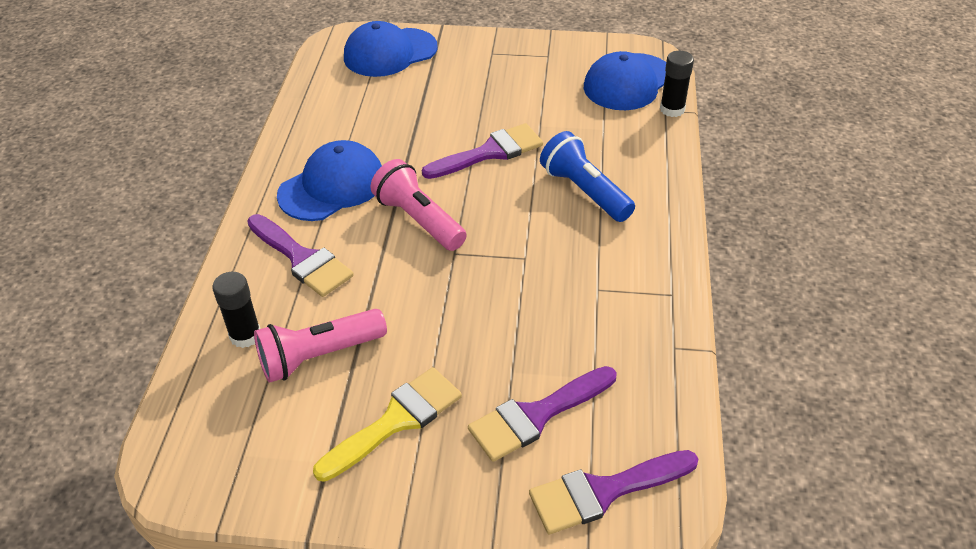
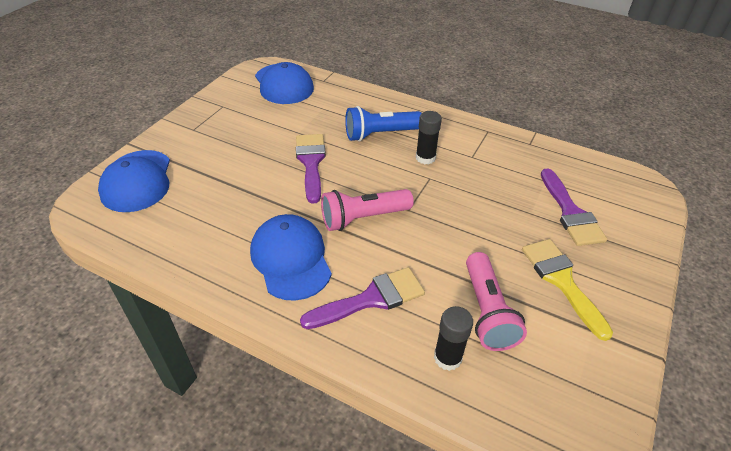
camera: 70 degrees left, 0 degrees up
(603, 492) = (632, 203): purple brush -> none
(672, 109) = (325, 78): black glue stick -> black glue stick (425, 158)

